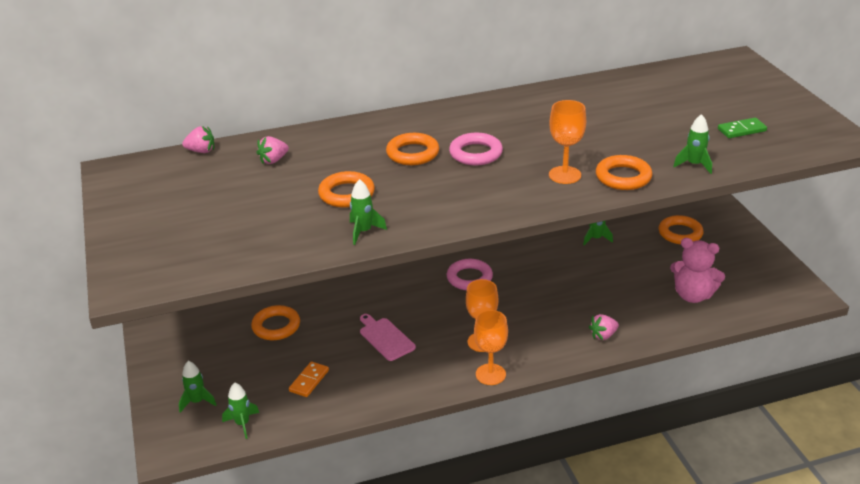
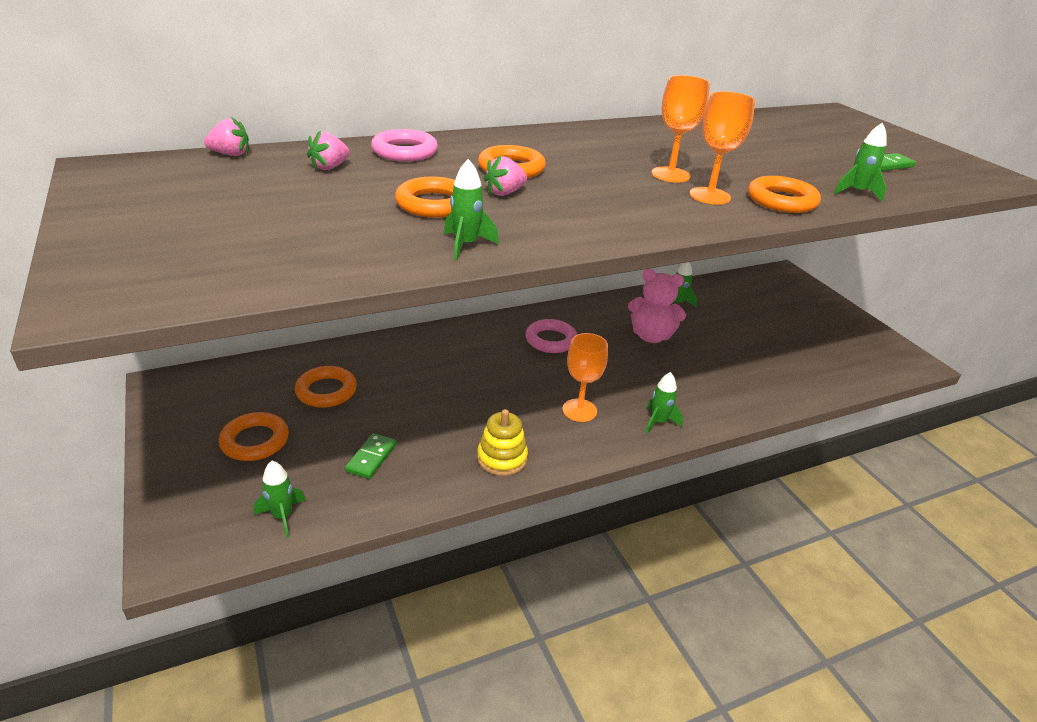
camera: 10 degrees left, 0 degrees up
(197, 401) = (220, 486): green rocket -> green rocket (658, 422)
(309, 381) = (371, 457): orange domino -> green domino
(385, 338) = (463, 405): pink cutting board -> none
(411, 382) = (502, 458): none -> yellow stacking toy
(475, 153) = (590, 172): pink ring -> pink ring (404, 151)
(490, 374) = (598, 448): orange goblet -> orange goblet (670, 175)
(603, 335) = (716, 403): pink strawberry -> pink strawberry (504, 193)
(680, 233) = (762, 300): orange ring -> orange ring (255, 441)
(693, 295) = (798, 361): pink teddy bear -> pink teddy bear (651, 336)

